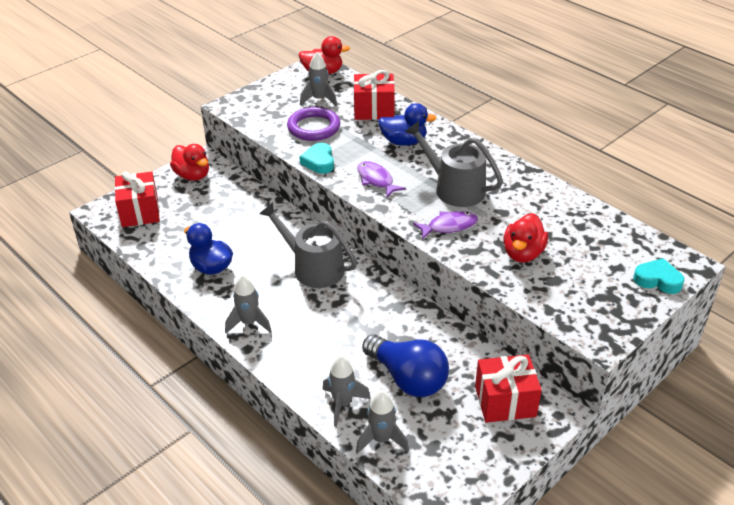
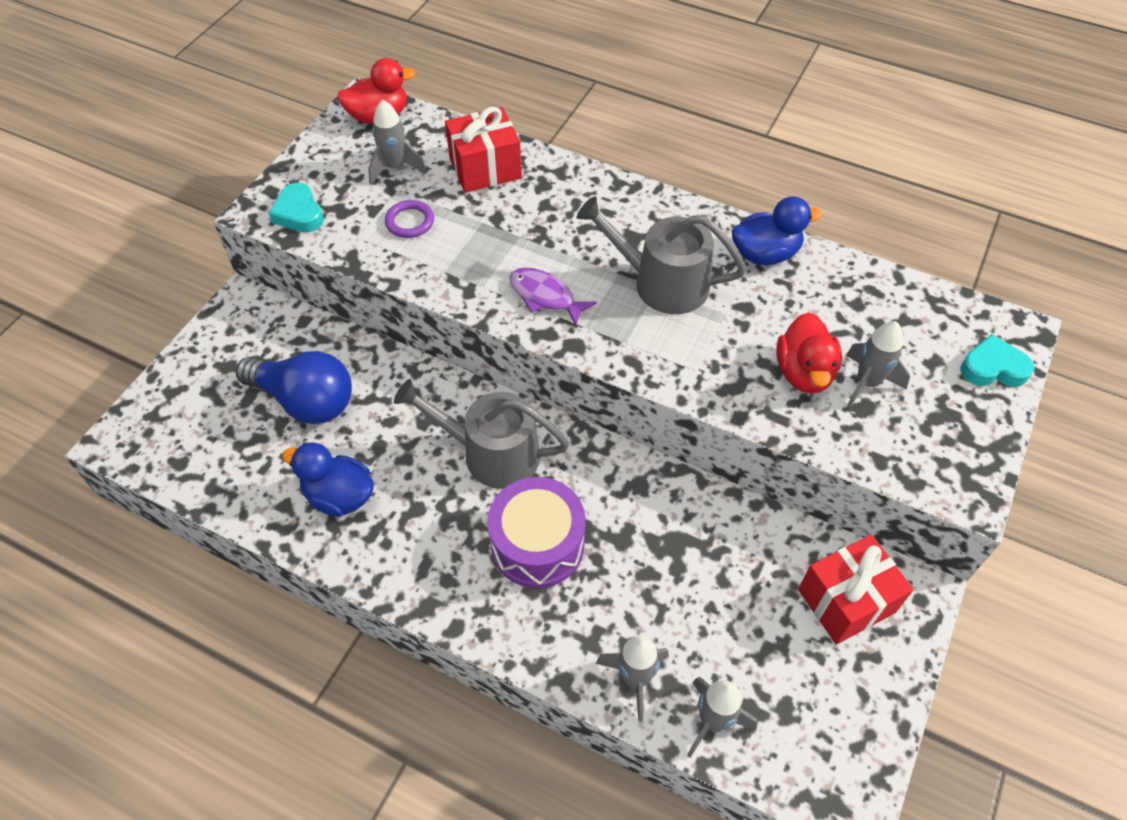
camera: 20 degrees left, 15 degrees up
(140, 212) = (183, 425): red gift -> none
(192, 175) = (238, 335): red duck -> none
(249, 323) = (440, 580): grey rocket -> grey rocket (867, 383)
(313, 127) = (410, 222): purple ring -> purple ring, size x0.59
(318, 320) = (537, 544): none -> purple drum
(319, 162) = (446, 284): turquoise heart -> turquoise heart (299, 213)
(404, 142) = (554, 216): blue duck -> blue duck (765, 254)
(407, 378) = (704, 604): blue light bulb -> blue light bulb (305, 401)
(449, 226) = (684, 352): purple fish -> none

